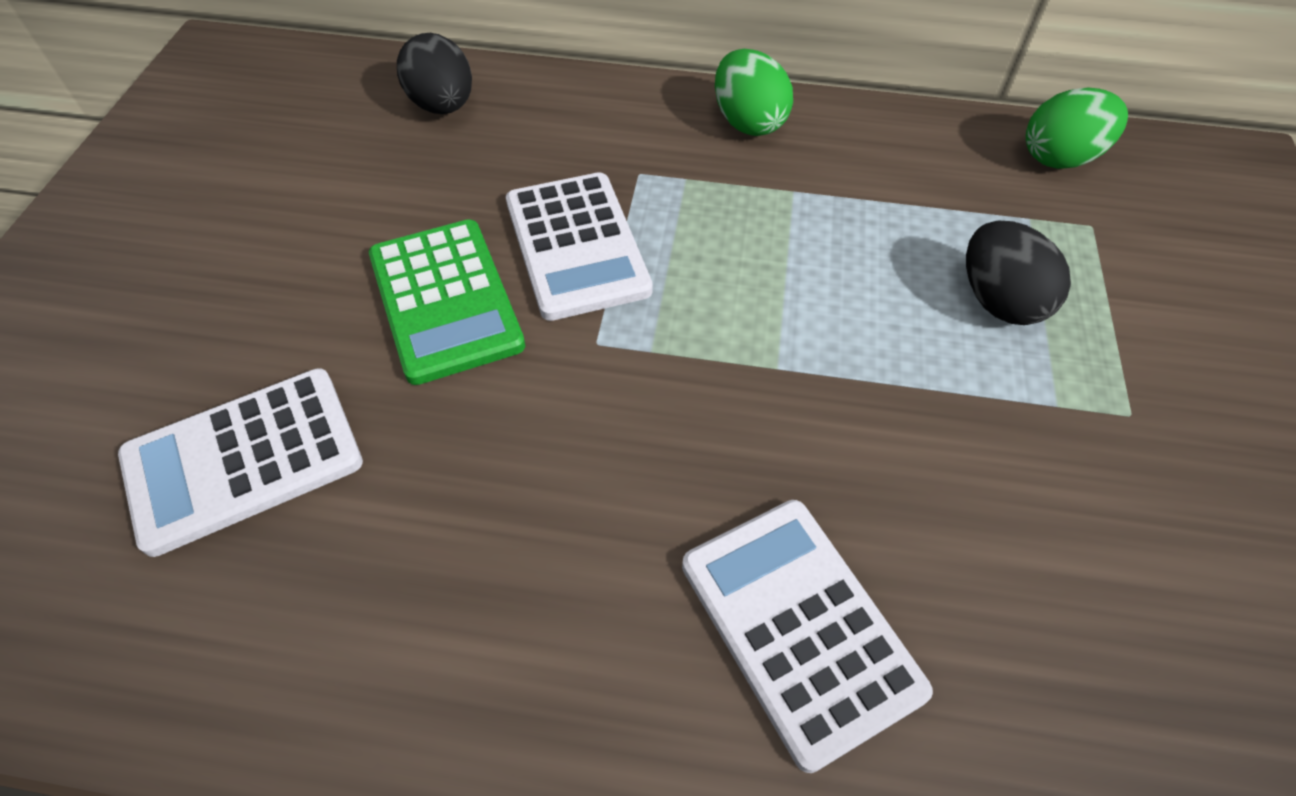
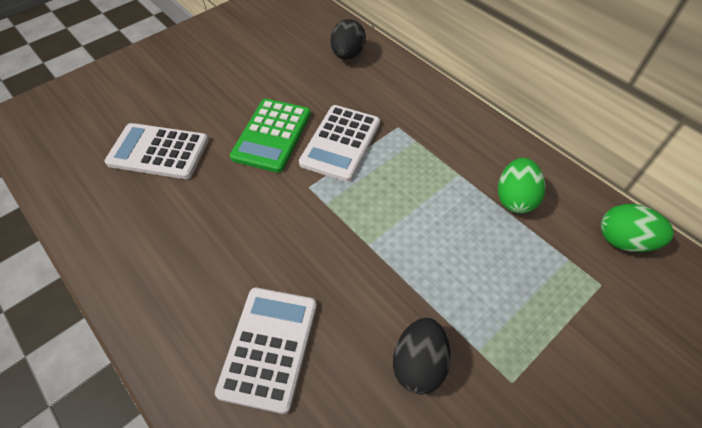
camera: 40 degrees right, 0 degrees up
(748, 122) = (471, 131): green egg -> green egg (514, 198)
(998, 301) = (504, 285): black egg -> black egg (418, 364)

